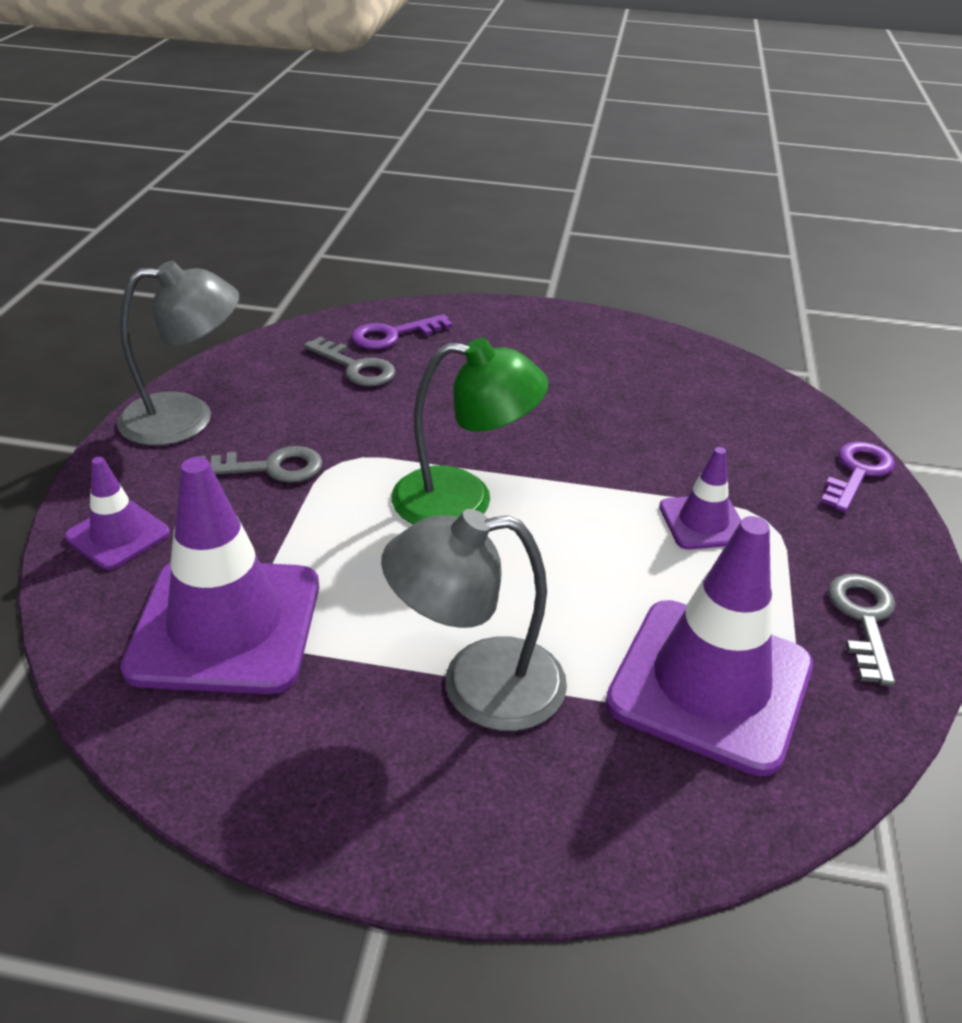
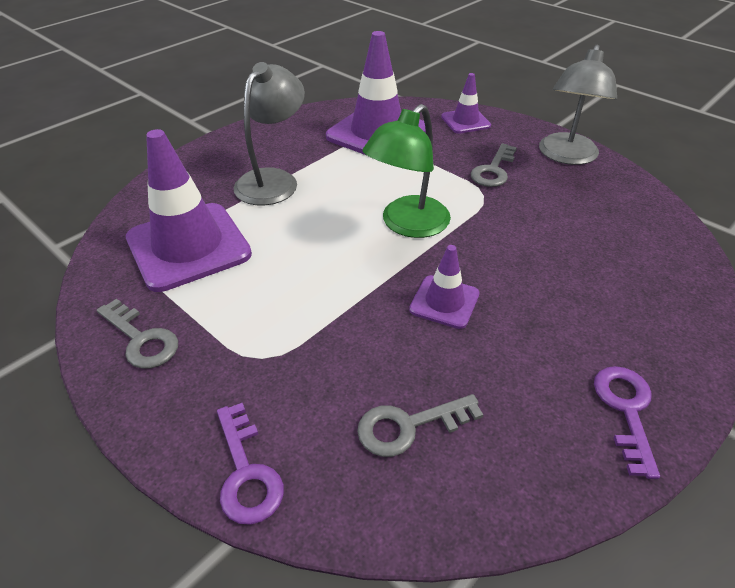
camera: 125 degrees right, 5 degrees up
(356, 367) = (605, 234): grey key -> grey key (409, 426)
(393, 335) = (657, 271): purple key -> purple key (625, 410)
(703, 522) = (291, 319): purple traffic cone -> purple traffic cone (444, 302)

